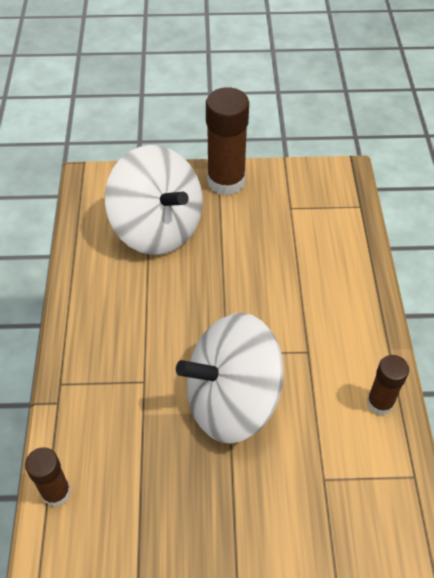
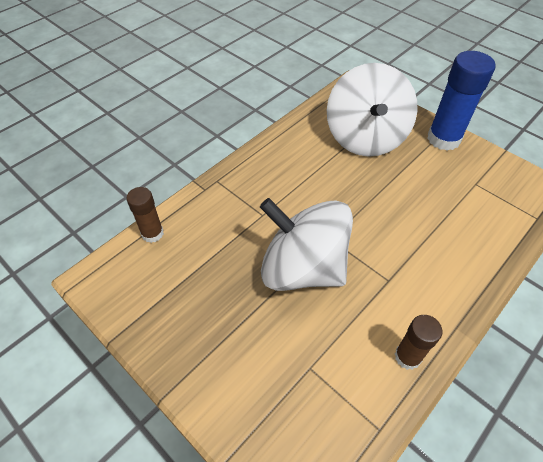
camera: 45 degrees right, 0 degrees up
(226, 181) = (443, 139): brown glue stick -> blue glue stick

